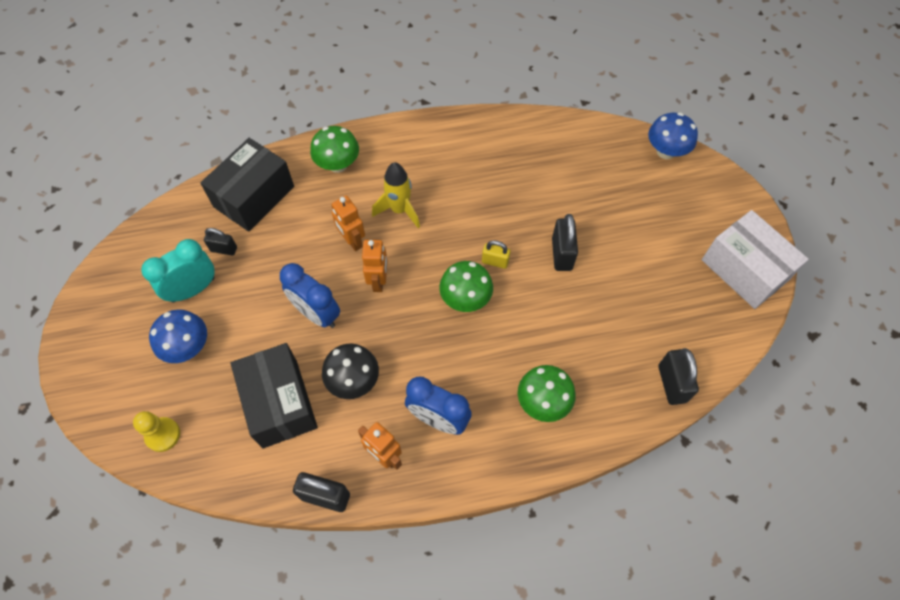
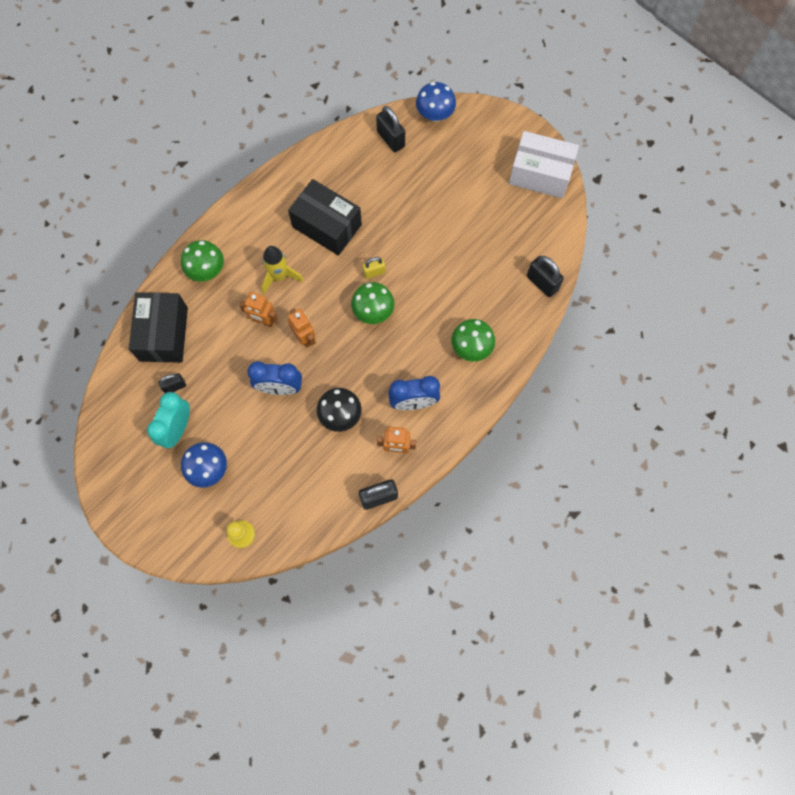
camera: 35 degrees left, 10 degrees up
(280, 403) = (303, 462): black box -> black box (327, 226)
(562, 254) = (415, 238): black padlock -> black padlock (391, 139)

